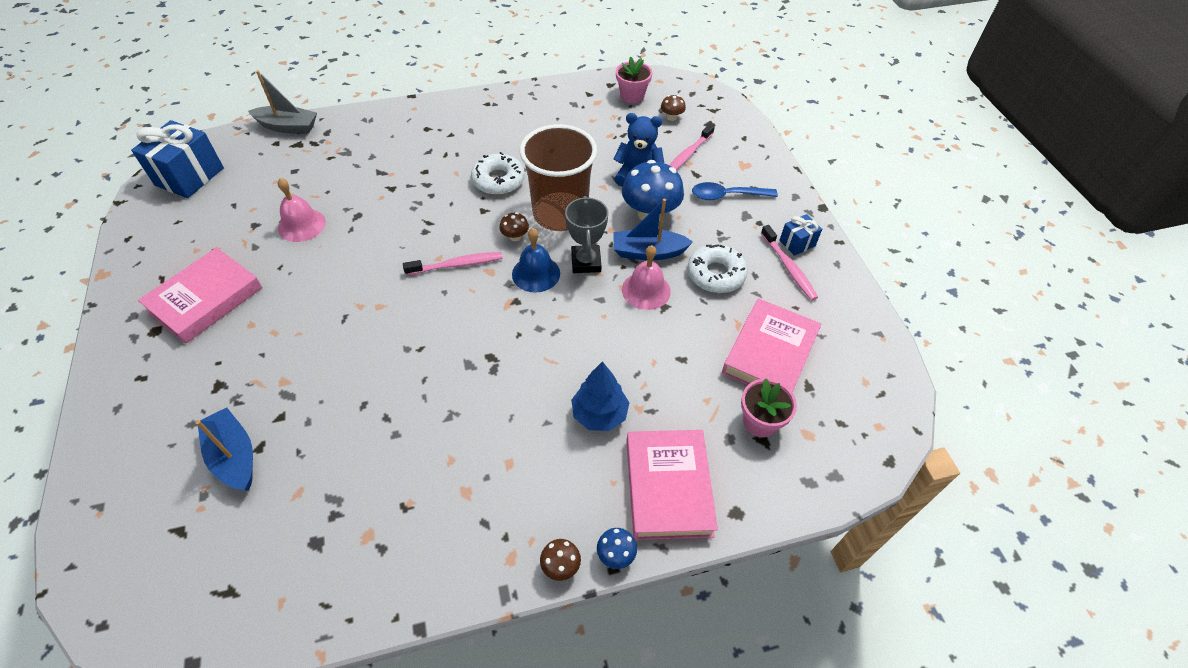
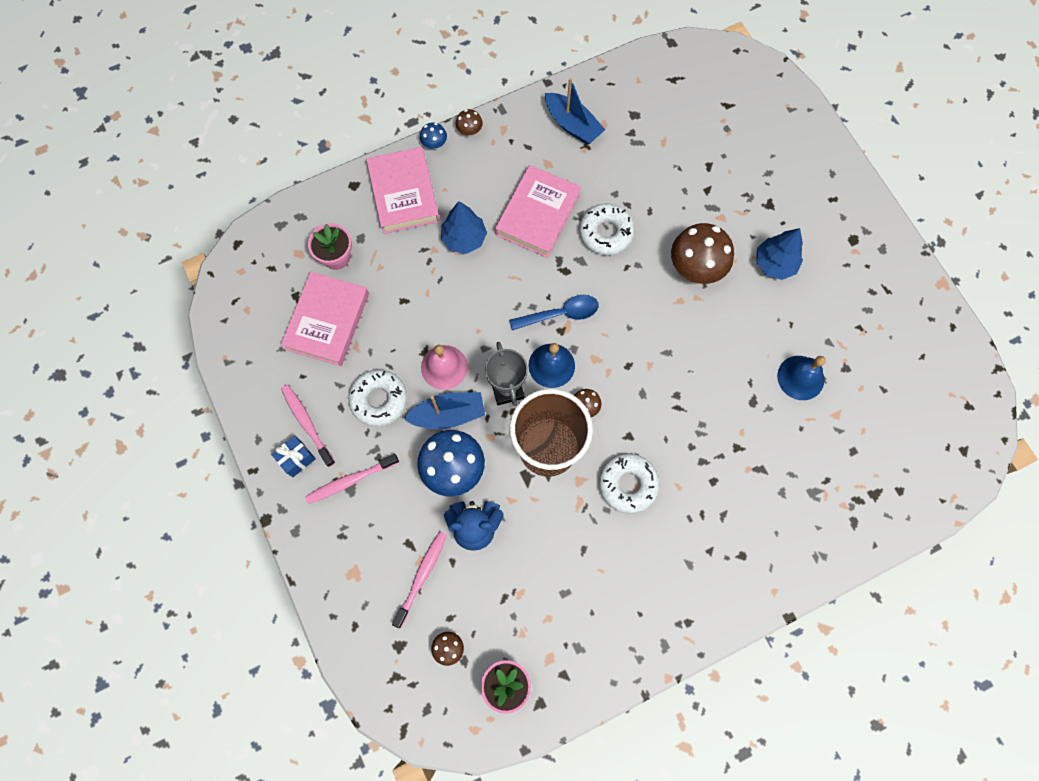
camera: 170 degrees right, 20 degrees up
(189, 176) = (955, 418): blue gift -> none
(205, 299) = (833, 277): pink book -> pink book (538, 214)
(234, 456) = (722, 156): blue boat -> blue boat (572, 125)
(257, 322) = (774, 263): none -> blue tree
(288, 127) = (903, 521): grey boat -> none
(301, 225) = (800, 377): pink bell -> blue bell
(344, 334) = (696, 267): none -> brown mushroom
(427, 389) = (606, 233): none -> white donut
(457, 265) = (629, 360): pink toothbrush -> pink toothbrush (350, 480)
(727, 195) = (372, 515): blue spoon -> blue spoon (560, 314)

